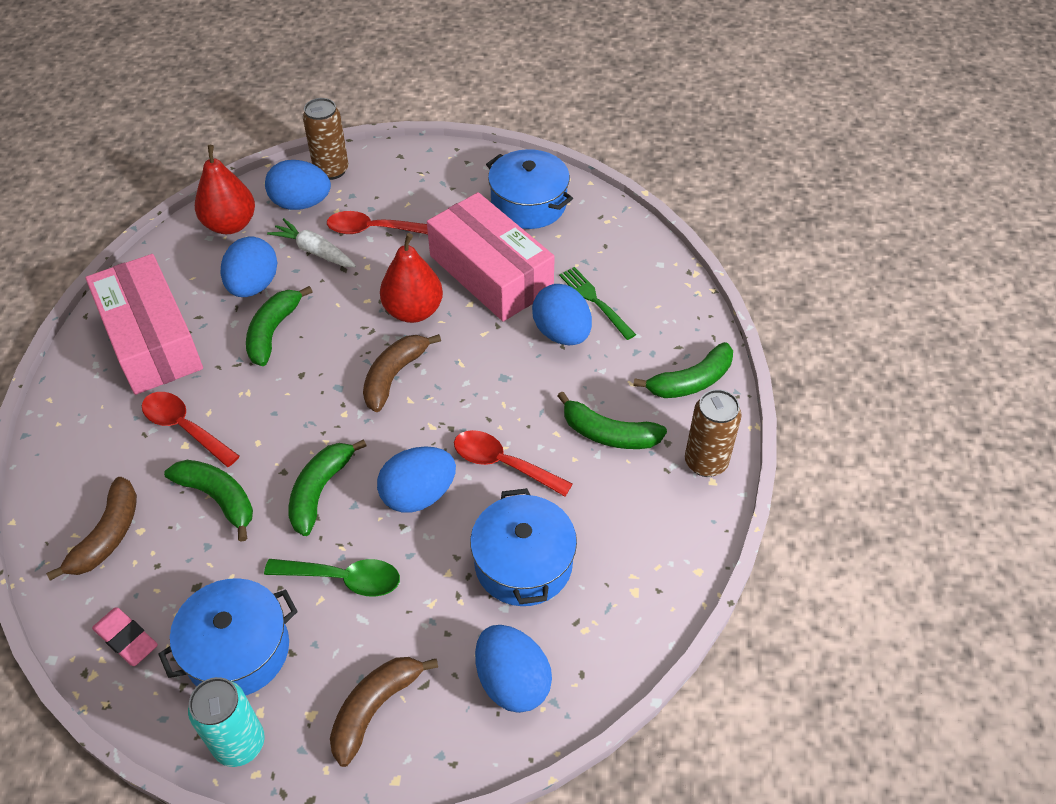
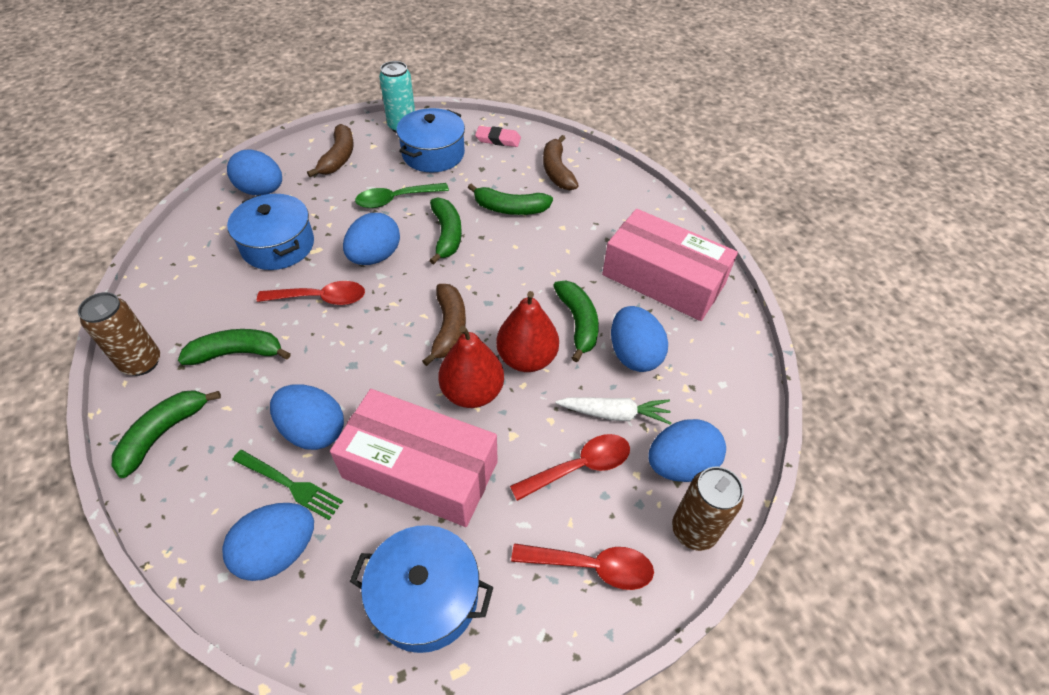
camera: 150 degrees right, 0 degrees up
(184, 428) = (573, 235): red spoon -> red spoon (592, 566)
(230, 225) = (719, 406): red pear -> red pear (527, 358)
(617, 263) = (278, 552): none -> blue egg

